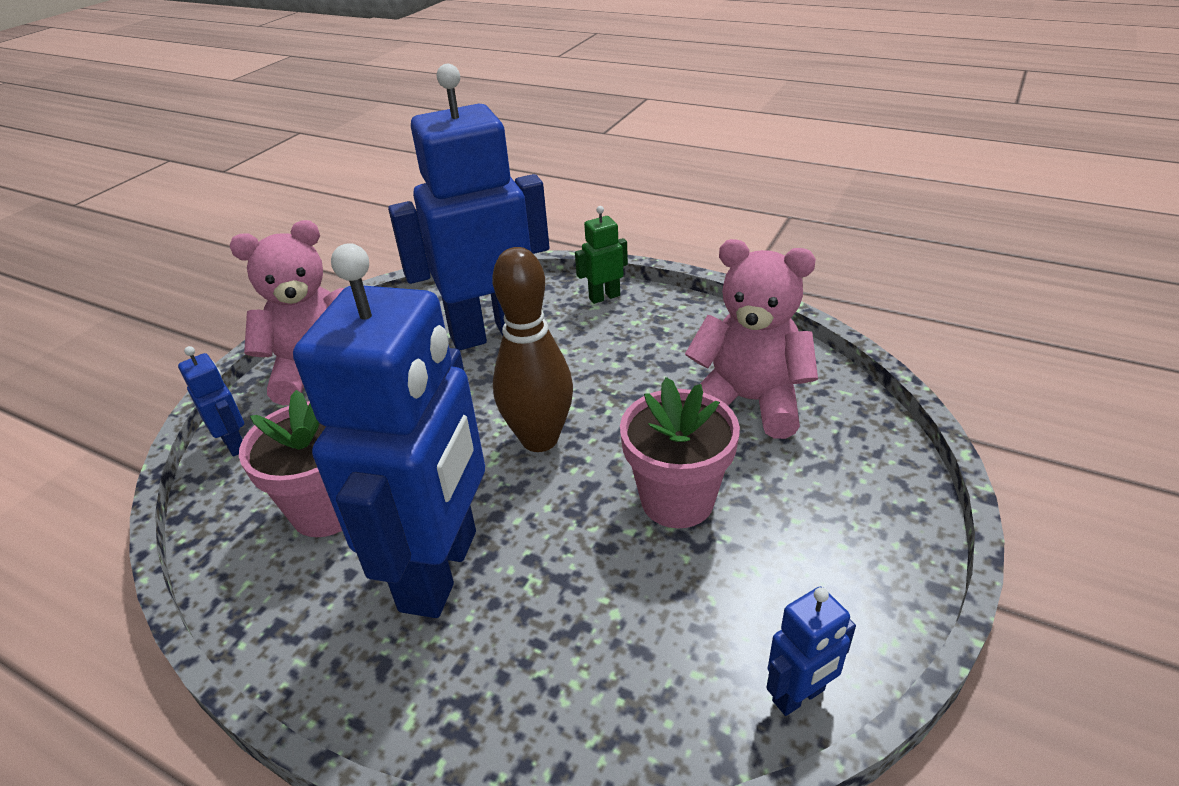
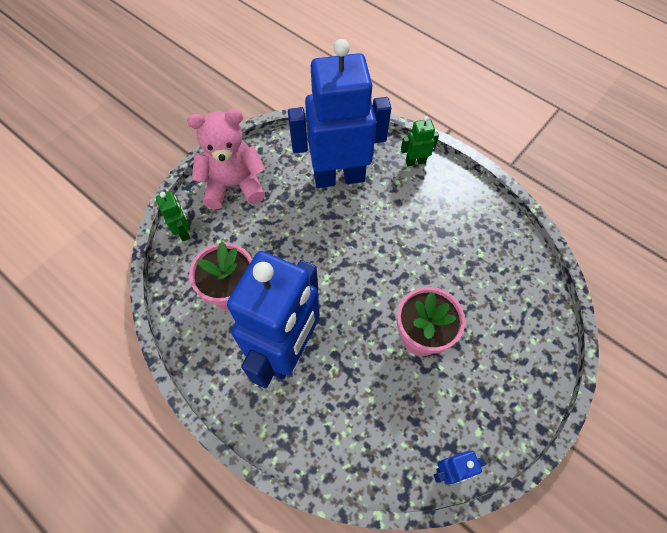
camera: 10 degrees right, 25 degrees up
(235, 444) = (183, 232): blue robot -> green robot
(539, 439) = (354, 272): brown bowling pin -> none
(749, 401) = (481, 274): pink teddy bear -> none

